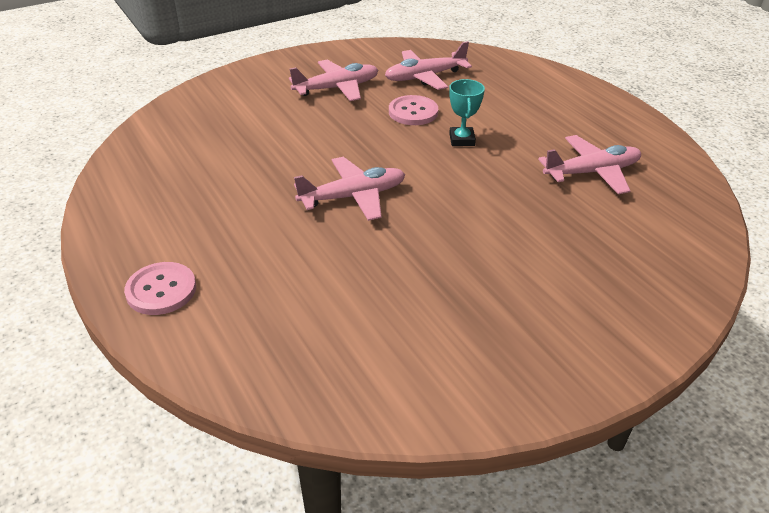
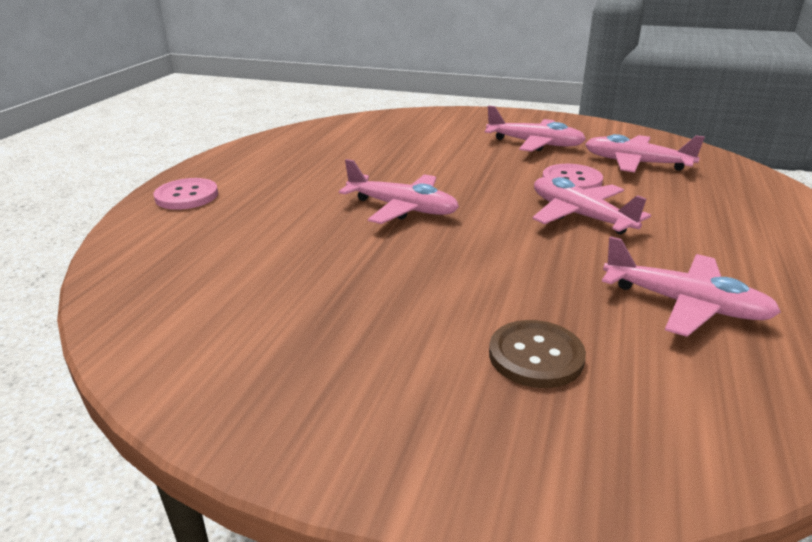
camera: 50 degrees right, 10 degrees down
(462, 140) = (580, 216): turquoise trophy -> pink plane
(585, 248) = (536, 356): none -> brown button

